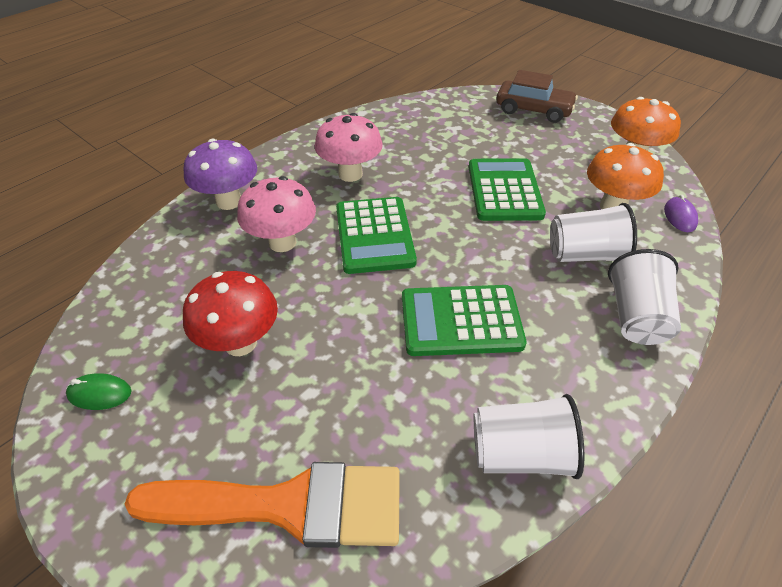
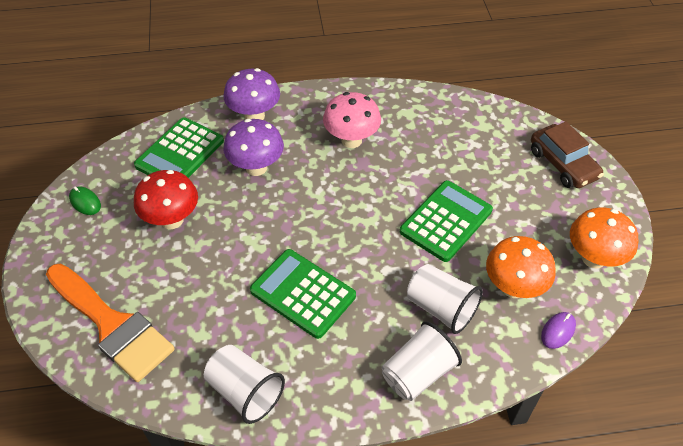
camera: 40 degrees right, 5 degrees up
(282, 242) = (256, 167): pink mushroom -> purple mushroom
(374, 235) = (316, 199): green calculator -> green calculator (180, 153)

